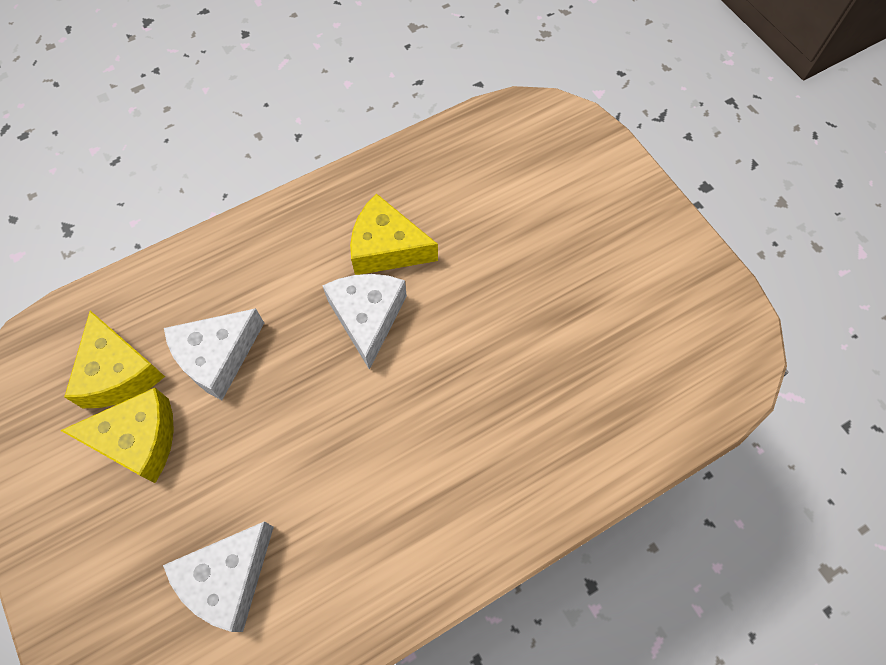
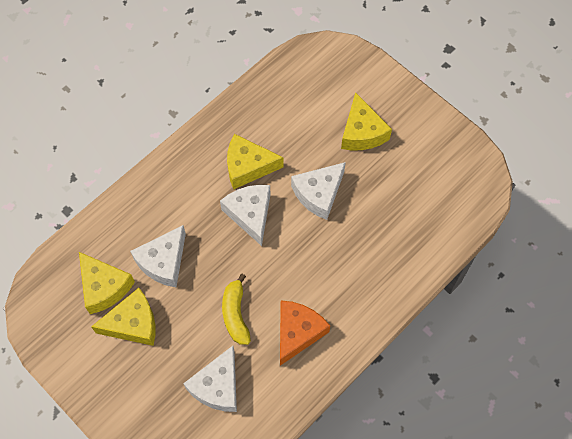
camera: 15 degrees left, 0 degrees up
(295, 466) = (235, 314): none -> yellow banana
(382, 522) = (297, 332): none -> orange cheese
(479, 312) = (319, 194): none -> white cheese
(569, 238) = (362, 132): none -> yellow cheese

